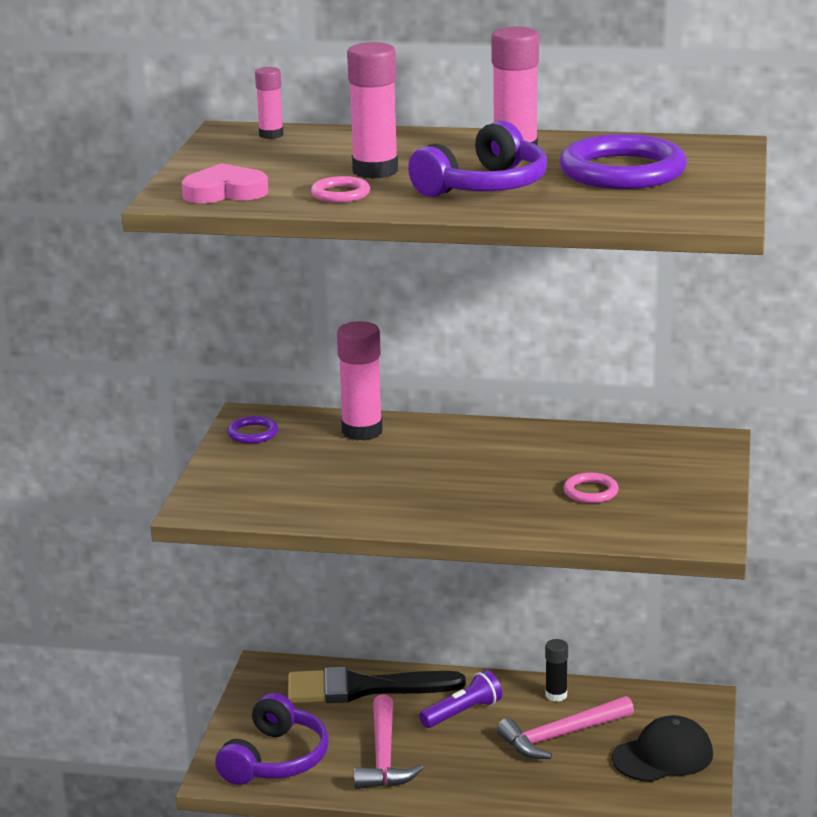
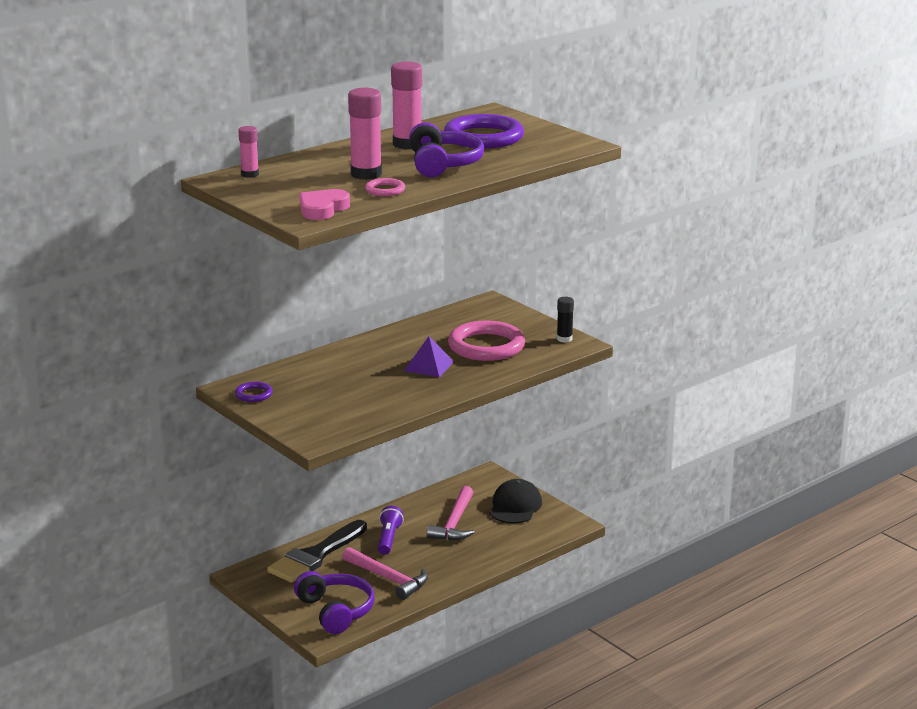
camera: 50 degrees left, 0 degrees up
(362, 431) = (311, 368): pink glue stick -> none
(479, 485) = (429, 366): none -> purple pyramid
(556, 695) = (418, 507): black glue stick -> black glue stick (564, 339)
(590, 492) = (486, 346): pink ring -> pink ring, size x2.18

